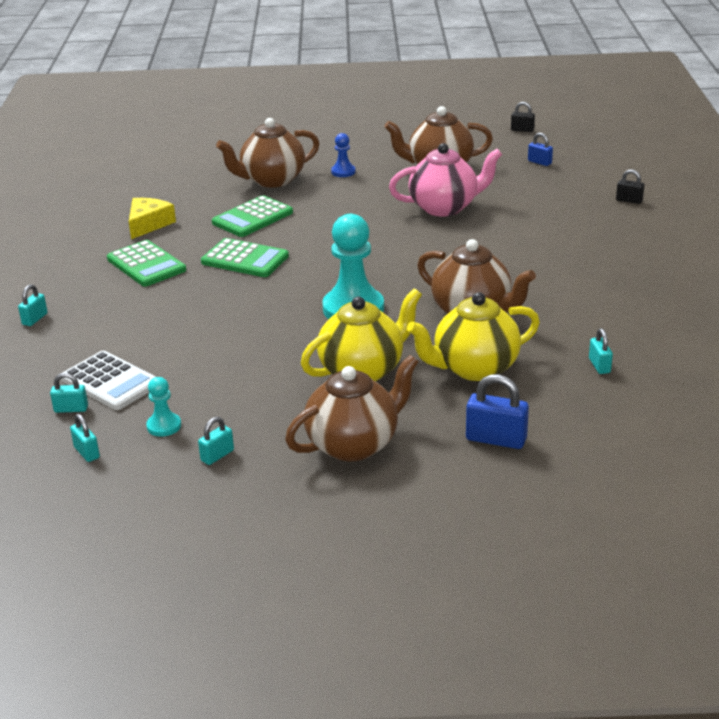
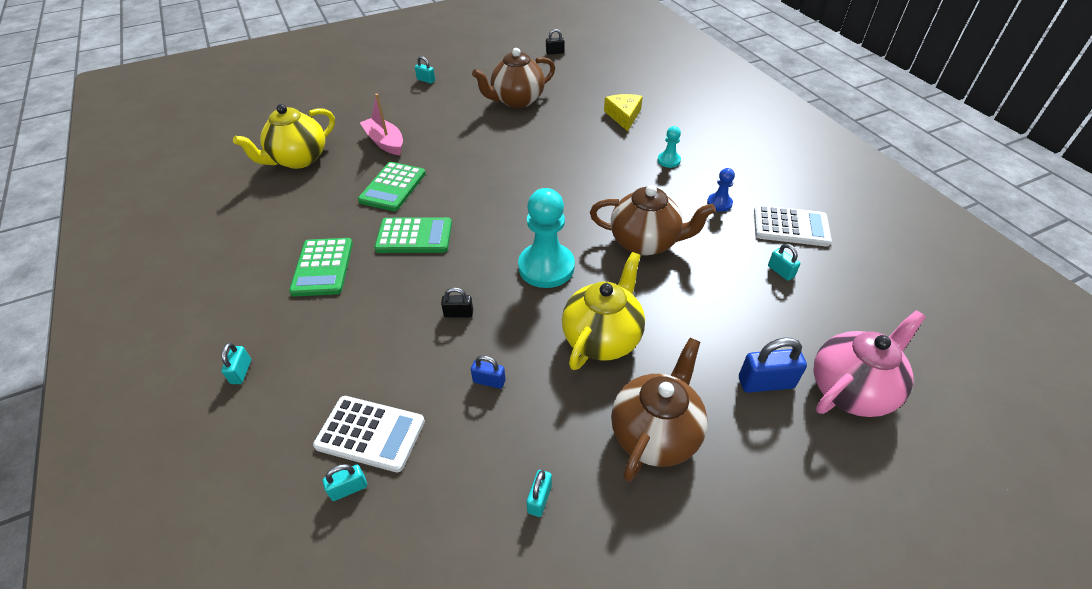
camera: 25 degrees left, 15 degrees up
(87, 452) = (401, 549): turquoise padlock -> turquoise padlock (426, 80)
(146, 265) = (323, 267): green calculator -> green calculator turned 60 degrees clockwise
(148, 224) = (297, 218): yellow cheese -> yellow cheese (623, 116)
(164, 426) = (461, 477): turquoise pawn -> turquoise pawn (668, 160)
(271, 180) = (385, 142): brown teapot -> pink boat
(343, 172) = (441, 121): blue pawn -> blue pawn (719, 203)
(445, 207) = (548, 139): pink teapot -> pink teapot (851, 389)
(474, 368) = (690, 305): yellow teapot -> yellow teapot (298, 159)
(539, 162) = (589, 80): blue padlock -> blue padlock (489, 381)
(629, 200) = (678, 101): black padlock -> black padlock (458, 313)
(651, 333) = (790, 226): none -> white calculator

